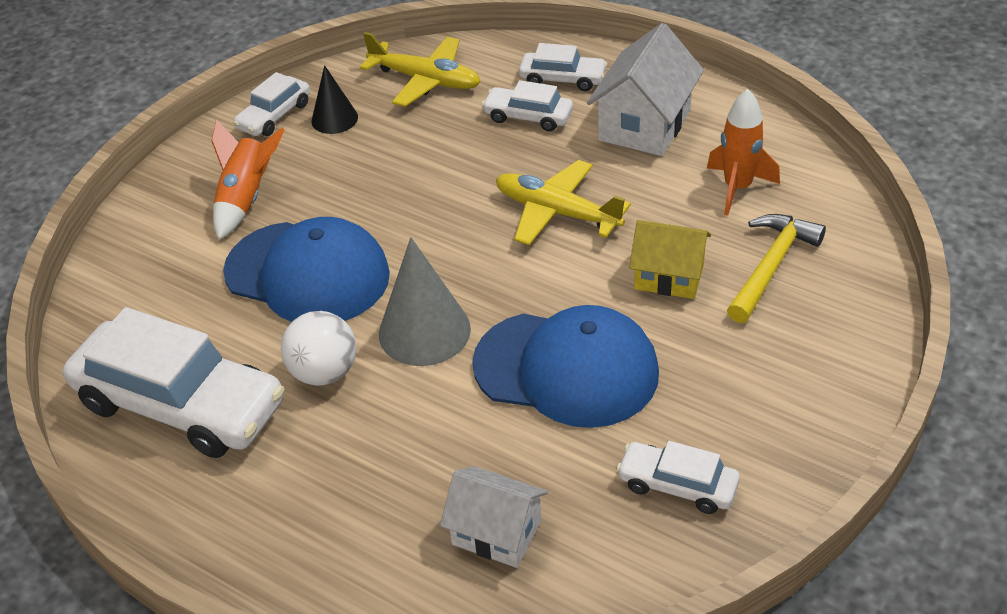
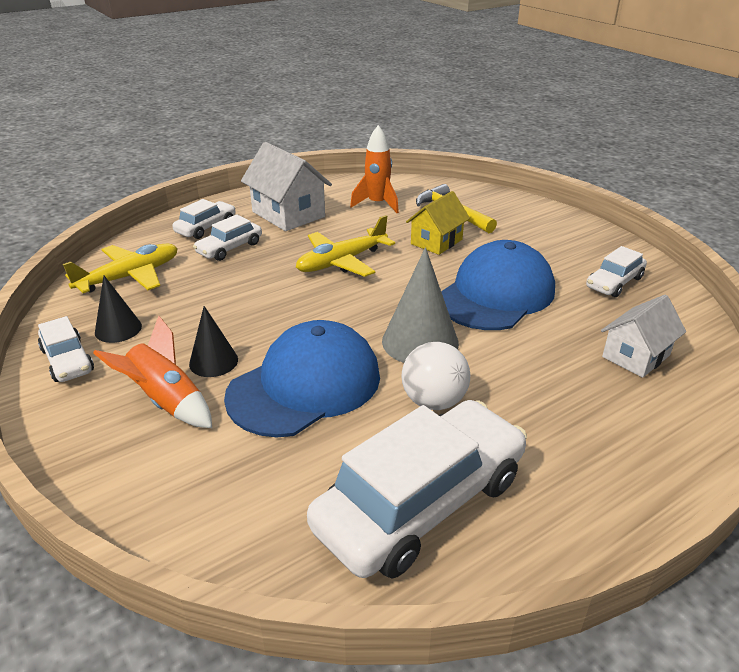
camera: 70 degrees left, 10 degrees down
(315, 200) = (213, 361): none -> black cone

